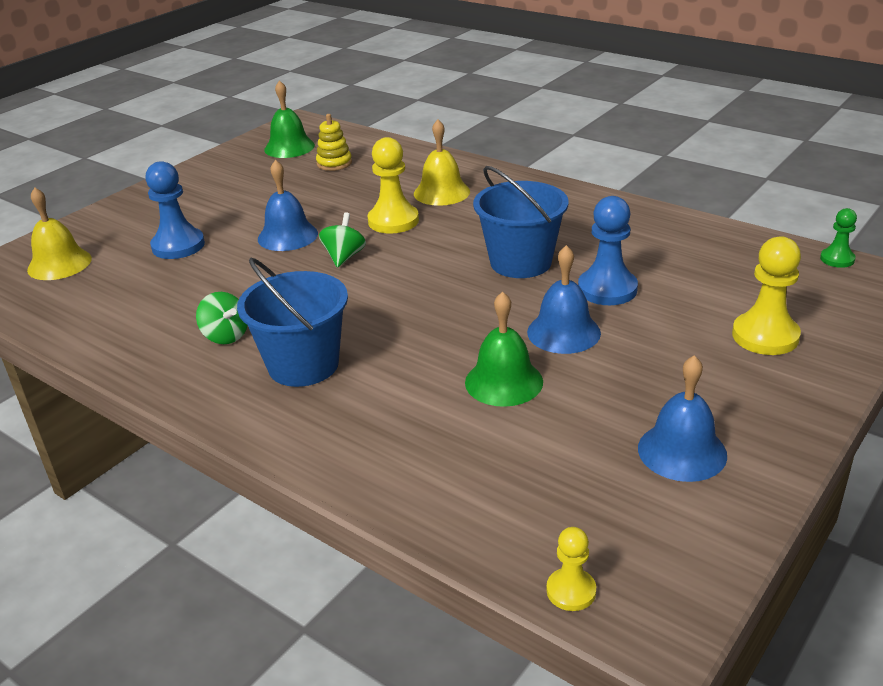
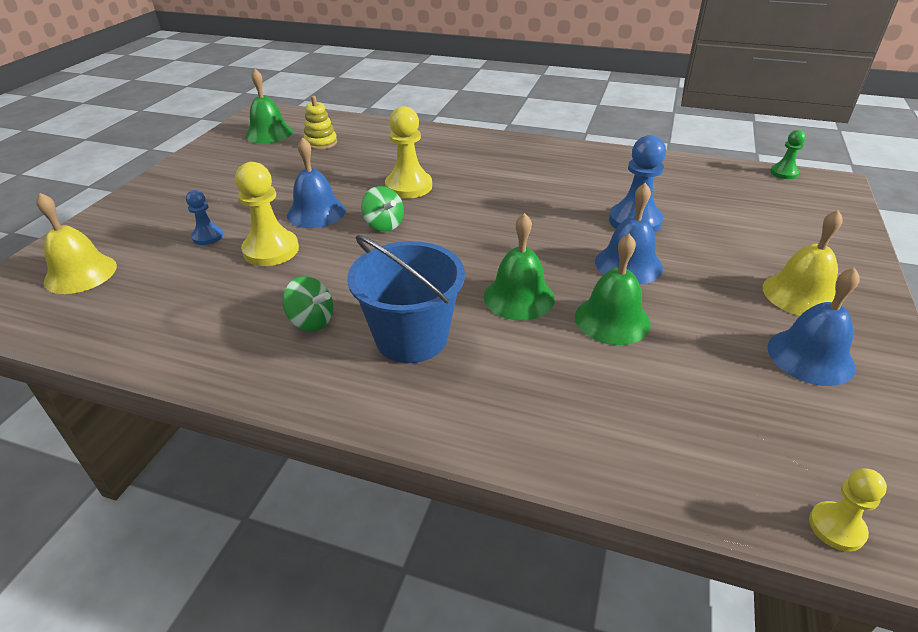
camera: 20 degrees left, 5 degrees up
(178, 246) = (207, 236): blue pawn -> blue pawn, size x0.56
(344, 257) = (384, 225): green spinning top -> green spinning top turned 150 degrees clockwise
(427, 346) = (519, 297): none -> green bell
(441, 192) = (435, 157): yellow bell -> yellow bell (800, 294)
(520, 262) = (546, 208): blue bucket -> none
(765, 336) = (786, 242): yellow pawn -> yellow pawn (271, 250)

